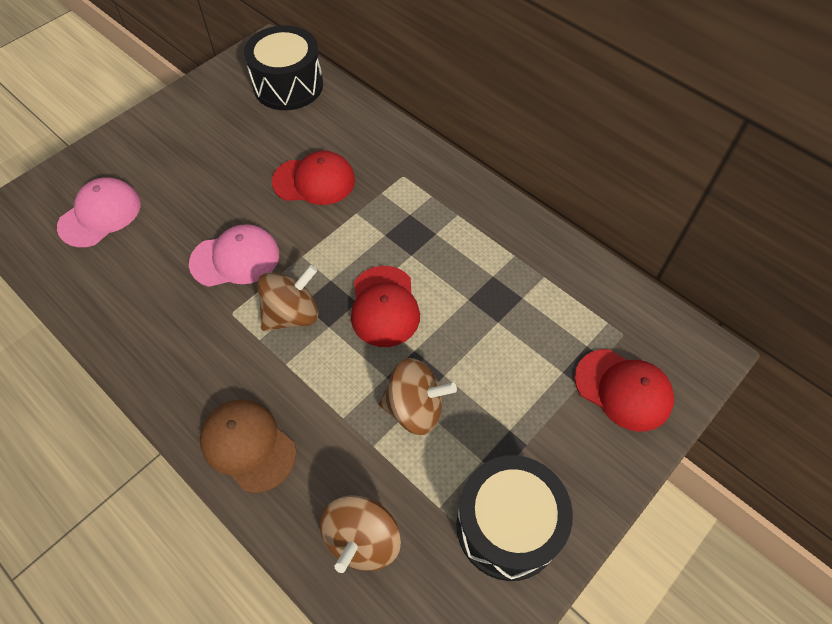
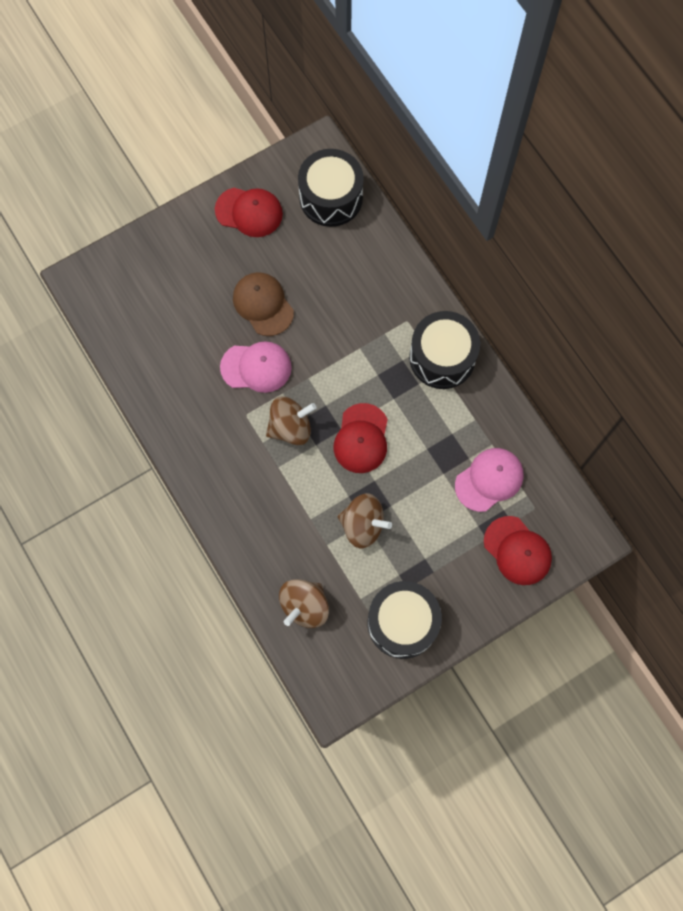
camera: 15 degrees right, 15 degrees up
(100, 215) = (156, 299): pink cap -> pink cap (489, 480)
(248, 445) = (241, 522): brown cap -> brown cap (263, 304)
(314, 181) = (332, 308): red cap -> red cap (249, 212)
(454, 202) = (442, 357): none -> black drum

